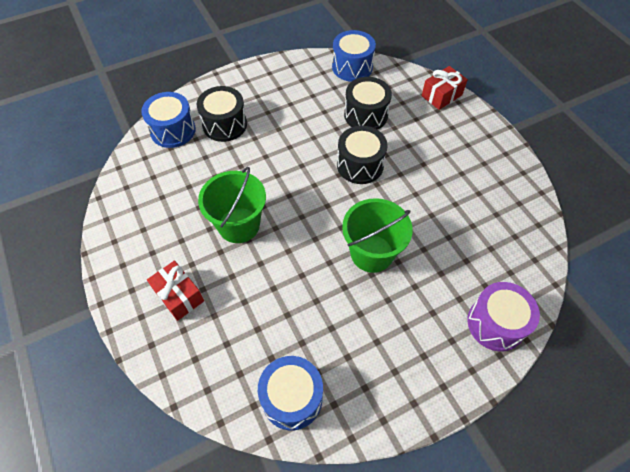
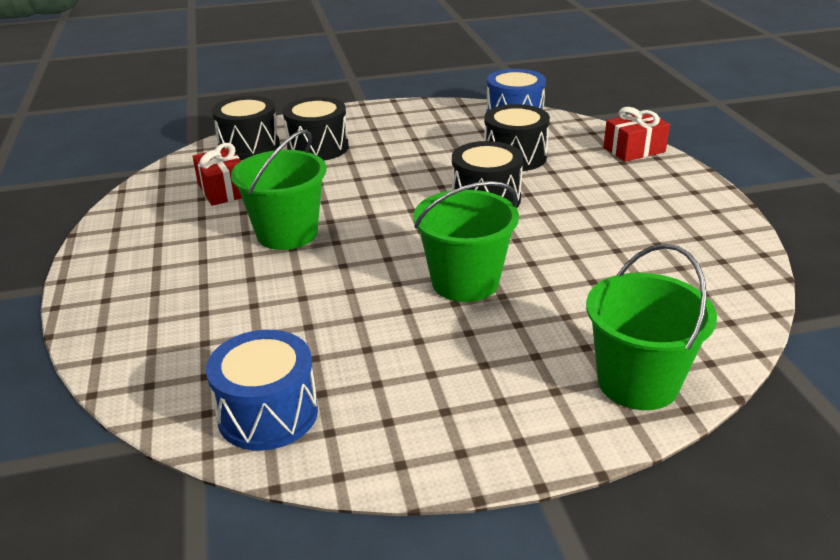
camera: 15 degrees right, 25 degrees down
(173, 130) = (249, 146): blue drum -> black drum
(179, 296) = (167, 287): red gift -> red gift (223, 190)
(495, 323) = (637, 382): purple drum -> green bucket

